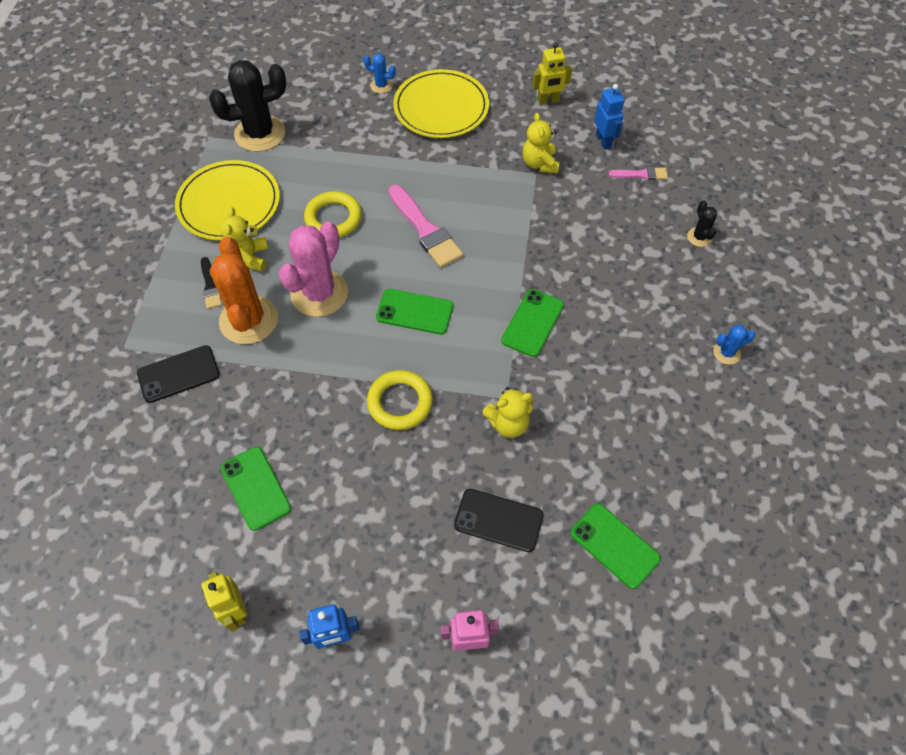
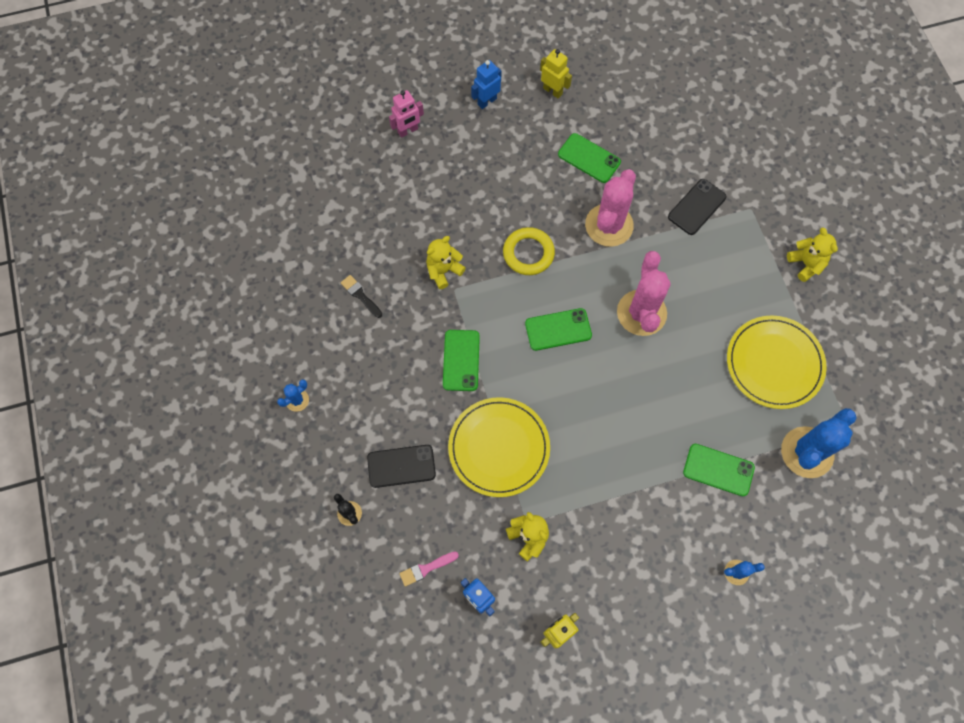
camera: 155 degrees right, 10 degrees up
(210, 286) = (729, 282): black brush -> black brush (360, 295)
(248, 320) = (679, 268): orange cactus -> none
(249, 257) = (718, 320): yellow teddy bear -> yellow teddy bear (806, 264)
(260, 134) = (807, 452): black cactus -> blue cactus
(289, 395) = (609, 225): none -> pink cactus
(333, 218) = (677, 388): yellow ring -> none
(425, 230) = (593, 411): pink brush -> none
(441, 107) = (660, 569): yellow plate -> yellow plate (499, 448)
(498, 520) = (421, 204): black phone -> black phone (401, 466)
(614, 545) = (338, 219): green phone -> green phone (718, 470)

